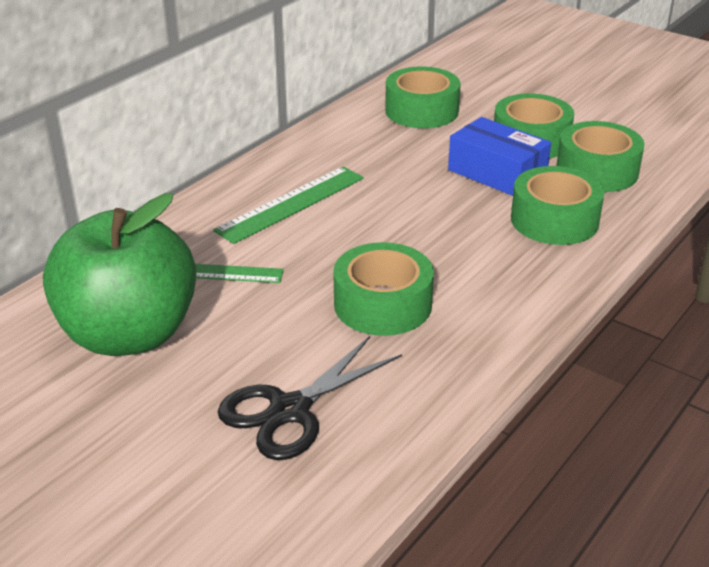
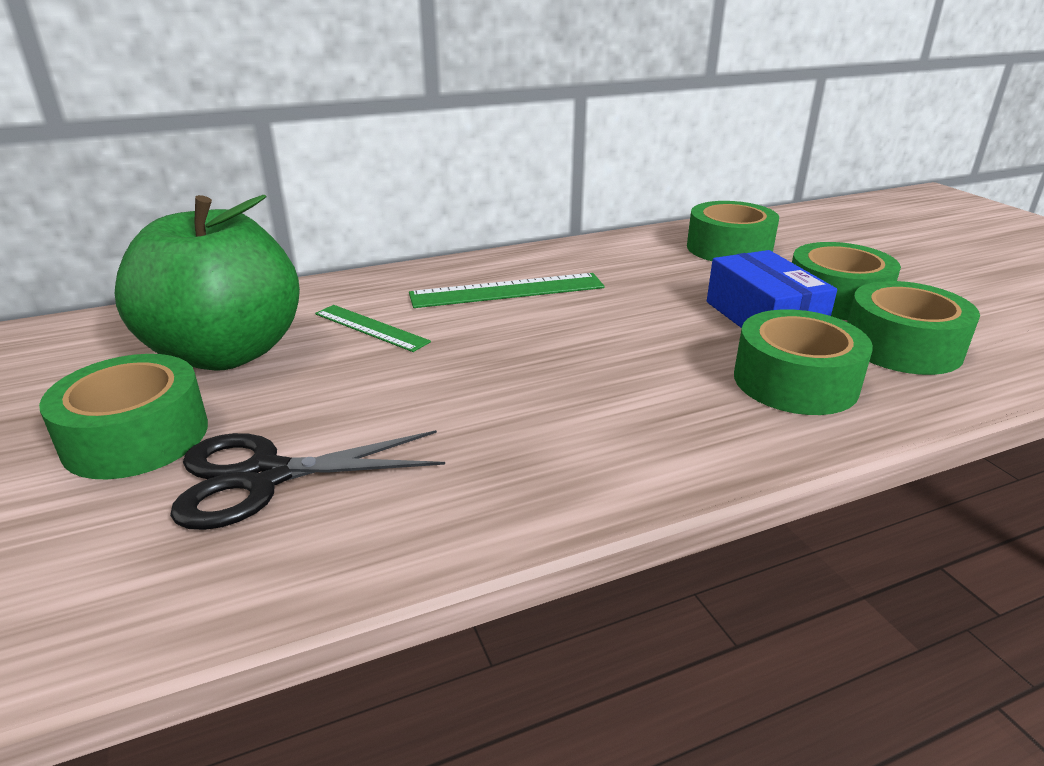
camera: 30 degrees right, 5 degrees down
(383, 304) = (492, 405): green tape -> green tape (136, 436)

